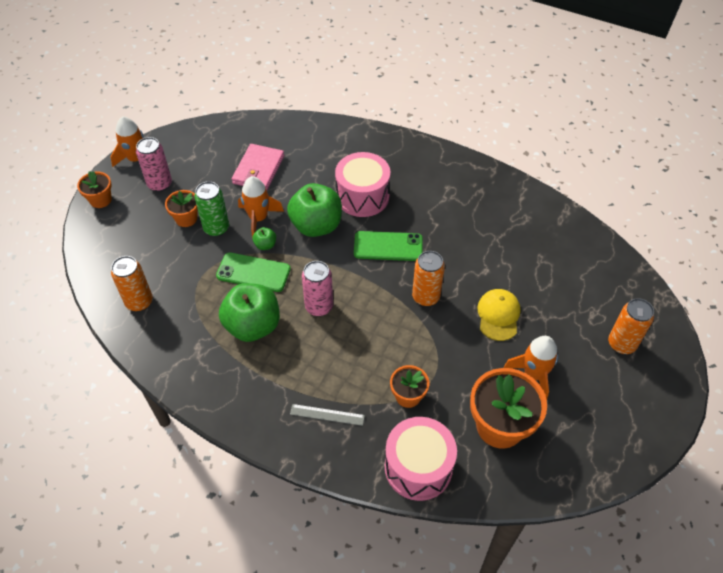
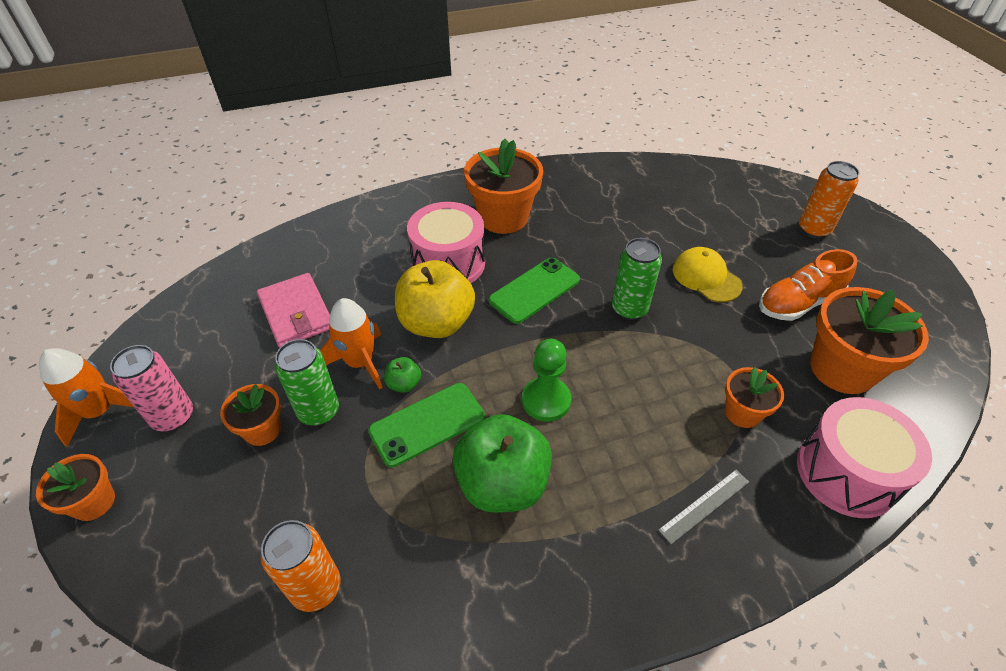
camera: 45 degrees left, 5 degrees down
(316, 225) = (436, 323): green apple -> yellow apple
(319, 307) = (546, 400): pink can -> green pawn
(426, 297) = (629, 309): orange can -> green can
(427, 190) = (503, 217): none -> orange flower pot
(533, 374) = (798, 303): orange rocket -> orange shoe

